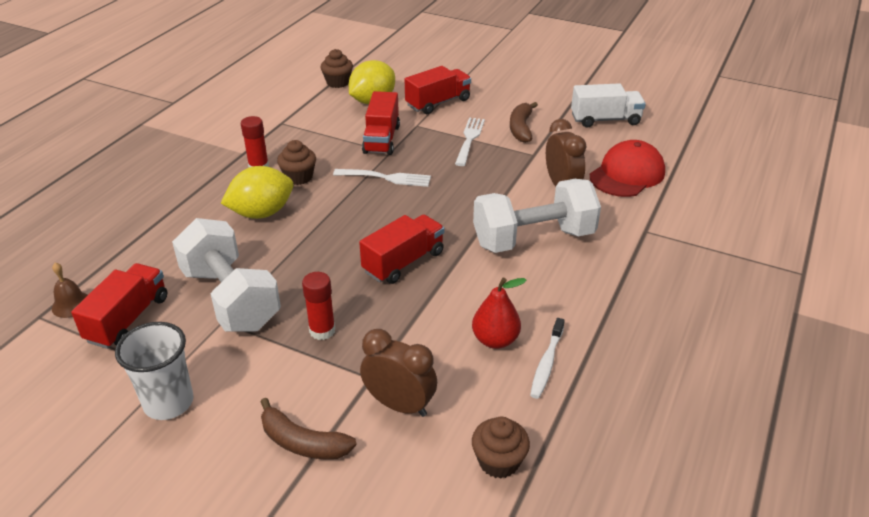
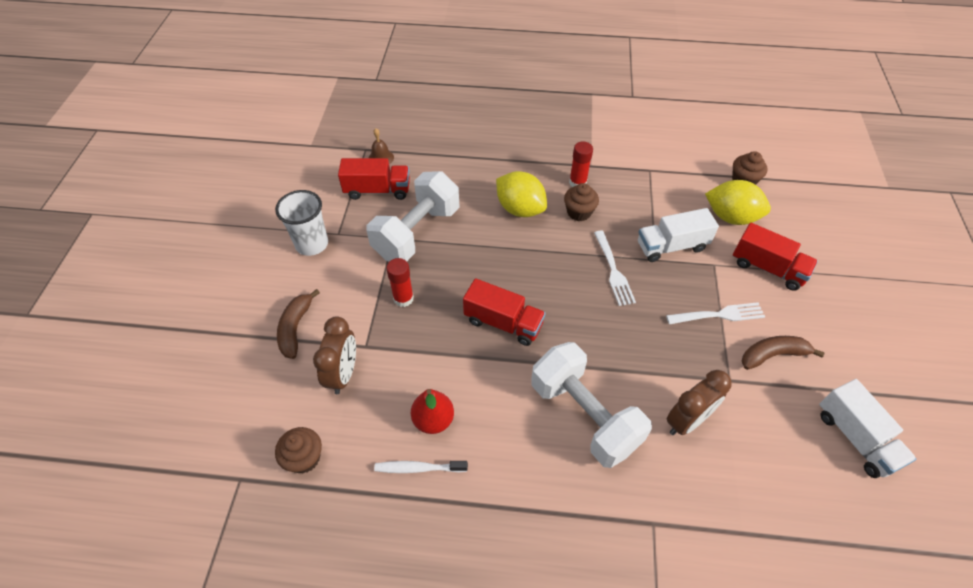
camera: 70 degrees right, 15 degrees up
(381, 139) = (671, 246): red truck -> white truck
(627, 174) = (751, 484): red cap -> none

